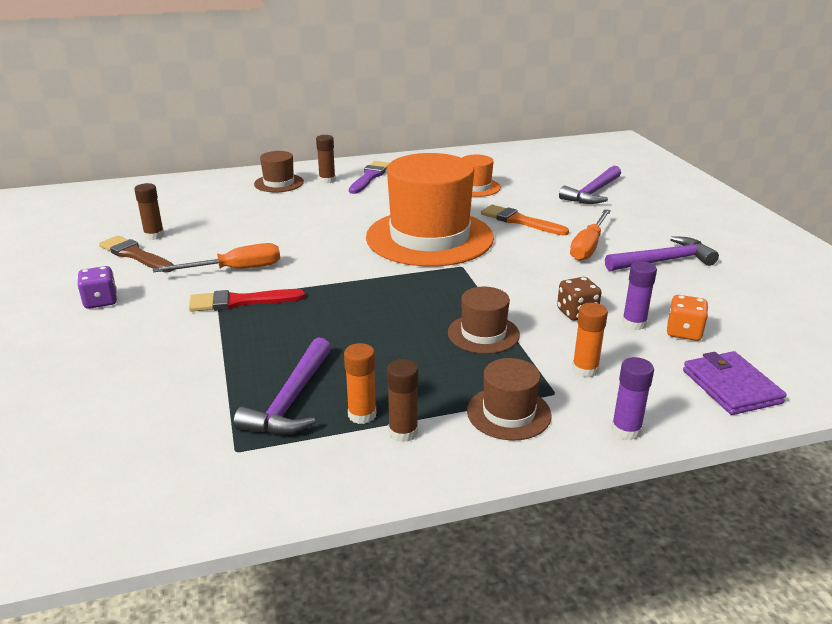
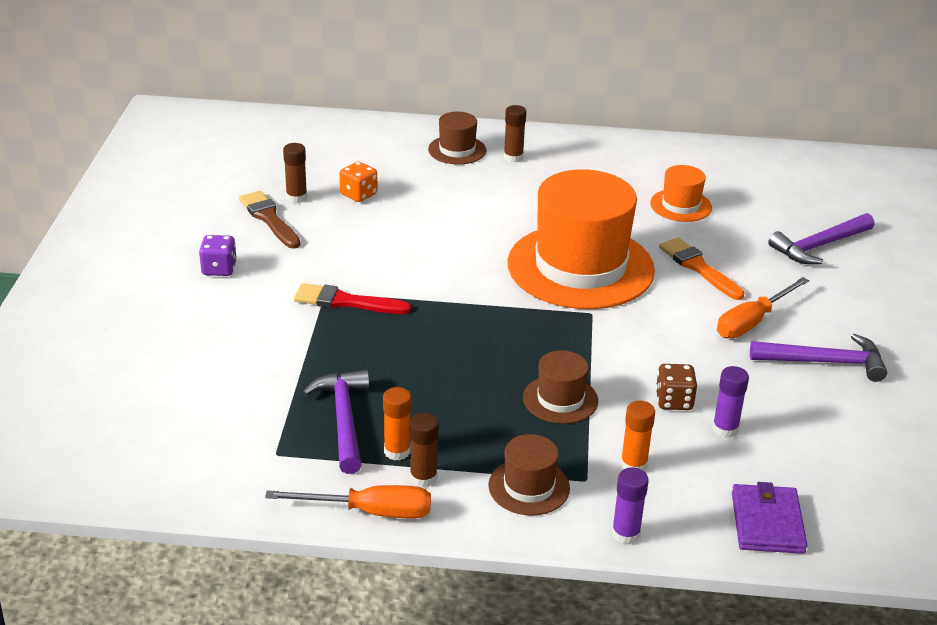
camera: 20 degrees right, 5 degrees up
(235, 270) = (357, 261): orange screwdriver -> orange screwdriver (369, 512)
(291, 400) = (343, 420): purple hammer -> purple hammer turned 135 degrees clockwise
(370, 177) = (565, 162): purple brush -> none
(684, 332) = (770, 453): orange dice -> orange dice (358, 194)

